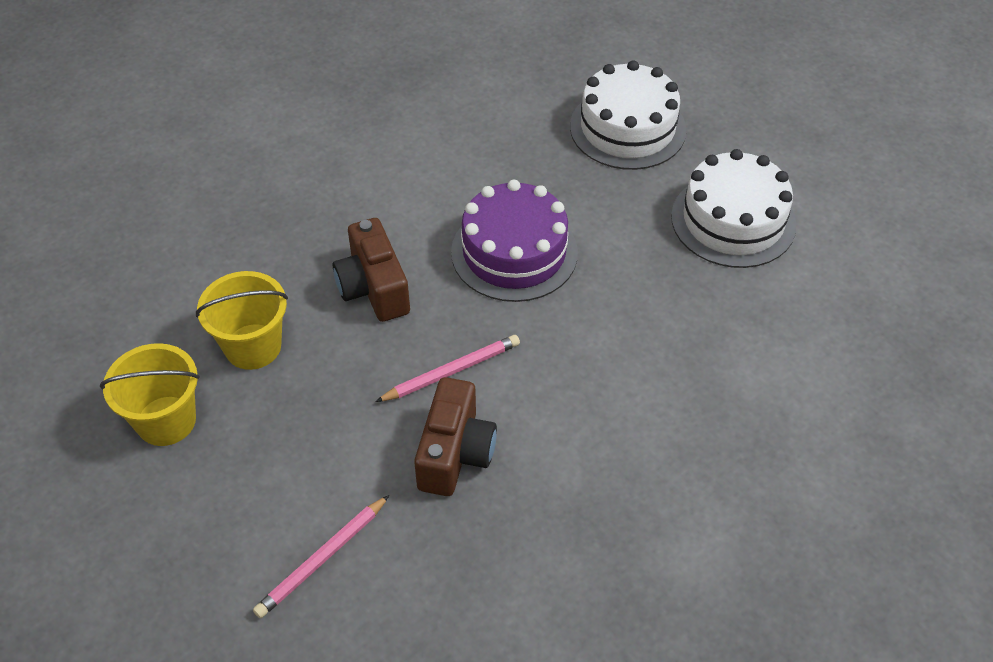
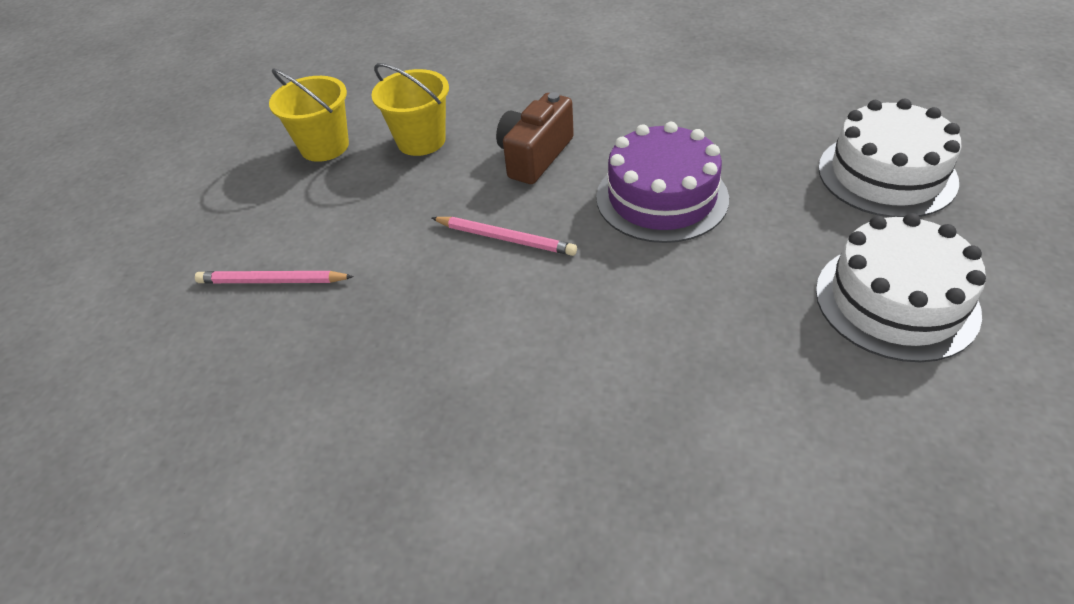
camera: 55 degrees right, 5 degrees down
(455, 453) = (430, 288): brown camera -> none

